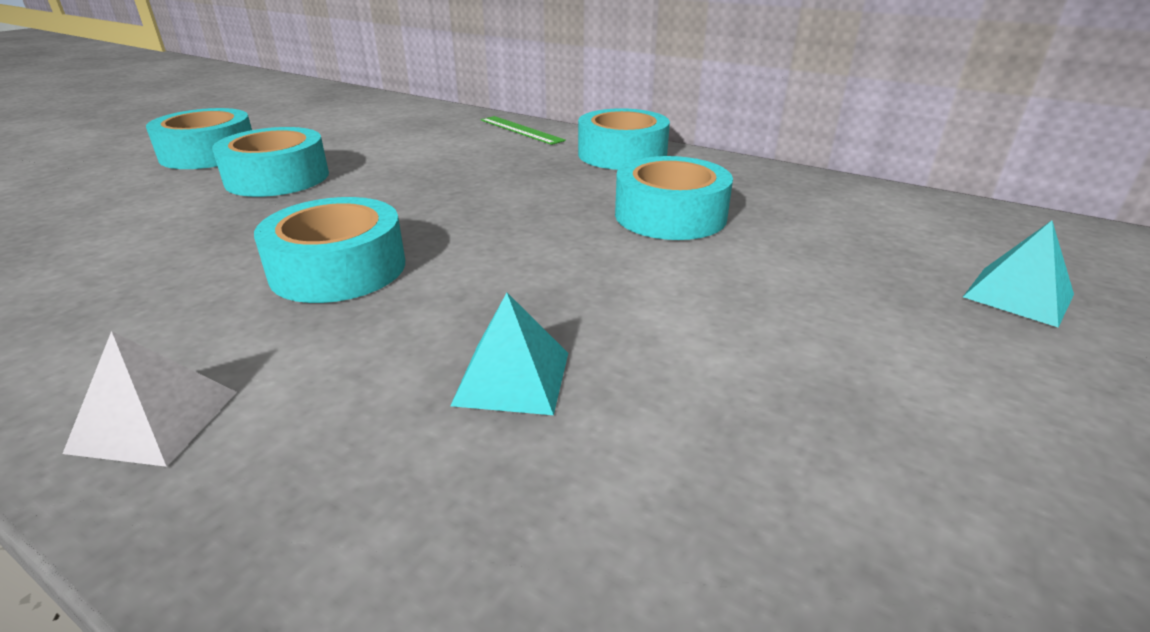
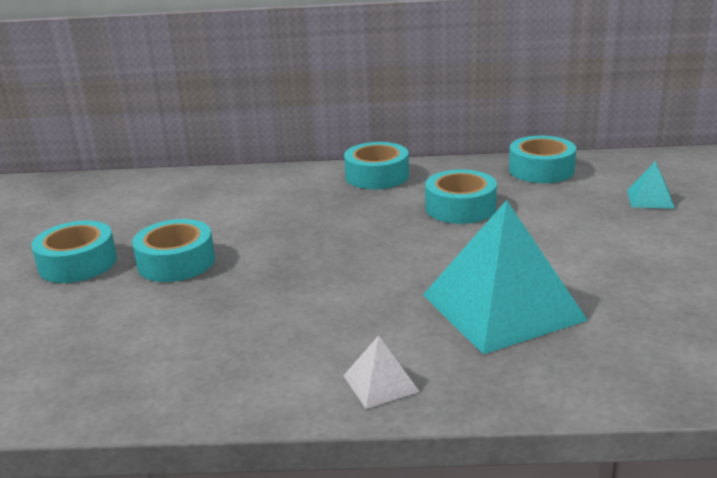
camera: 30 degrees left, 5 degrees down
(338, 269) = (333, 296): turquoise tape -> turquoise tape (541, 170)
(512, 377) = (502, 307): turquoise pyramid -> turquoise pyramid, size x2.31
(521, 130) = (281, 176): green ruler -> none

